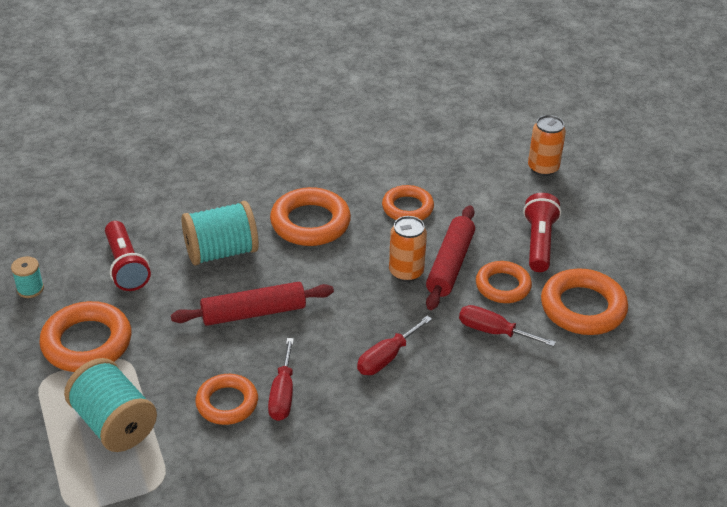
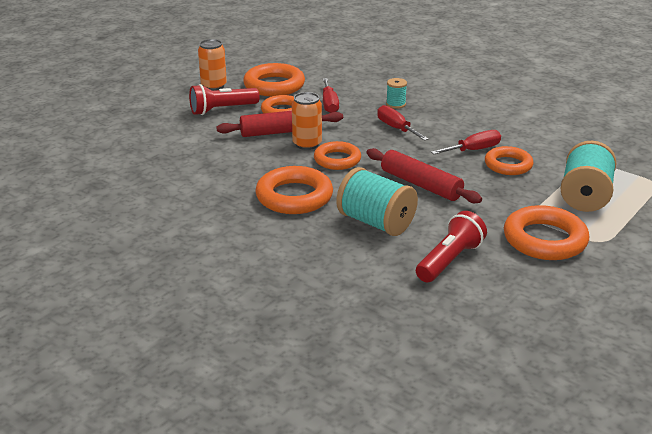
camera: 120 degrees left, 10 degrees down
(30, 289) = (538, 297): turquoise spool -> turquoise spool (396, 104)
(386, 357) = (396, 128): red screwdriver -> red screwdriver turned 135 degrees counterclockwise
(407, 208) = (231, 163): orange ring -> orange ring (337, 160)
(543, 168) = (125, 127): orange can -> orange can (214, 86)

